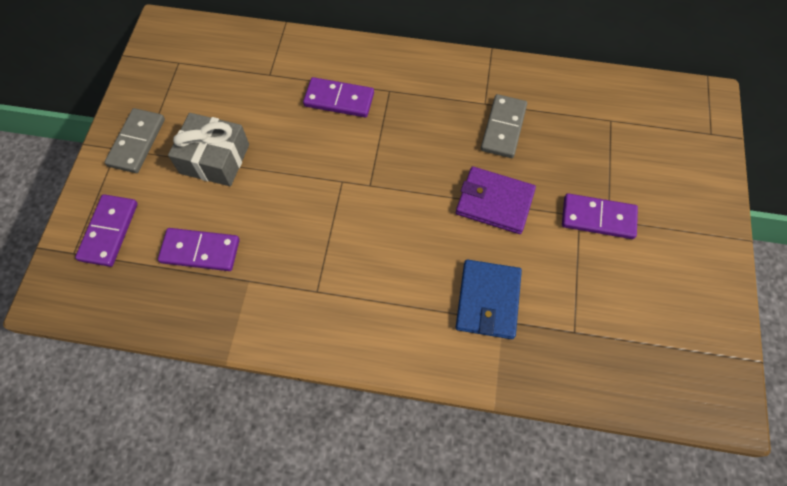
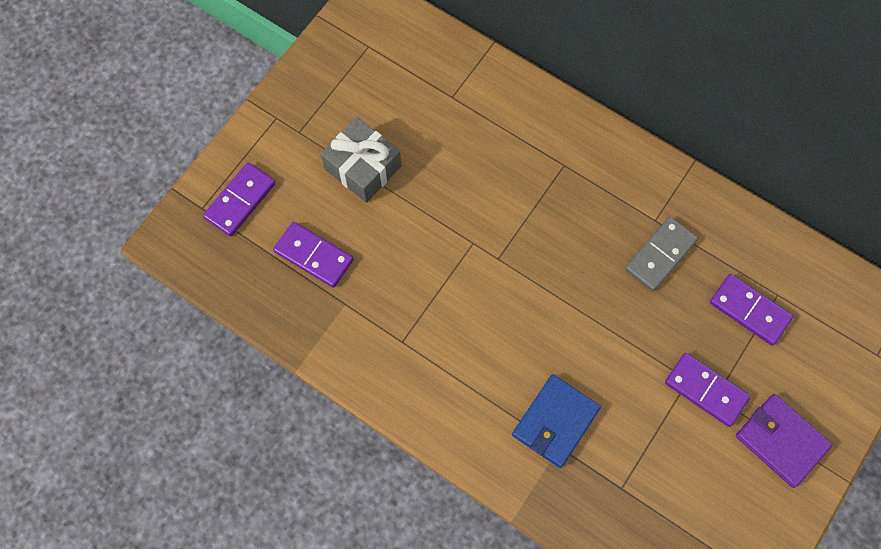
camera: 25 degrees right, 5 degrees up
(137, 142) = (297, 119): grey domino -> none
(339, 99) = (509, 154): purple domino -> purple domino (749, 310)
(494, 202) = (611, 329): purple wallet -> purple wallet (781, 441)

